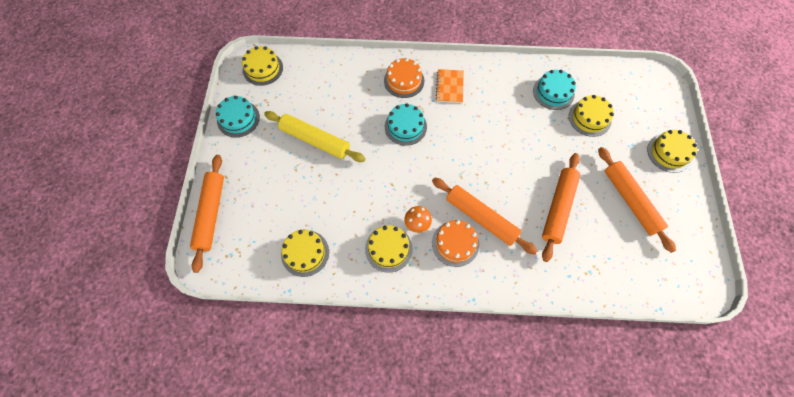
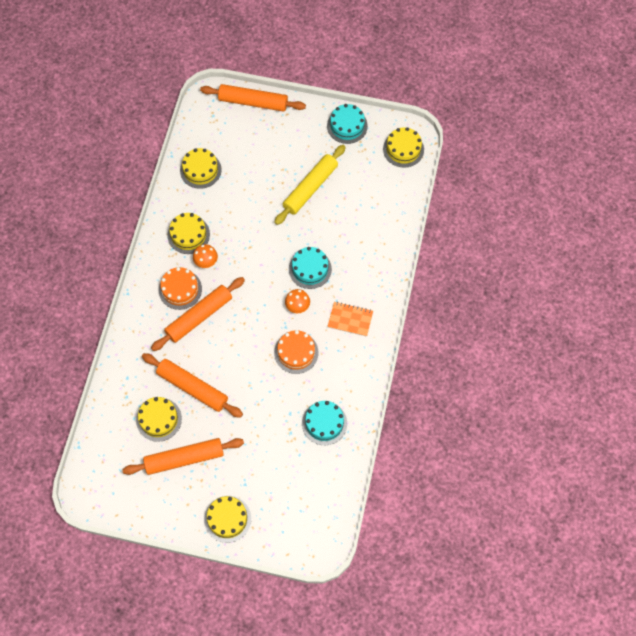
camera: 100 degrees right, 0 degrees up
(404, 81) = (366, 277): orange cake -> orange cake (296, 352)
(447, 131) = (297, 306): none -> orange mushroom
(589, 118) = (285, 451): yellow cake -> yellow cake (159, 419)

